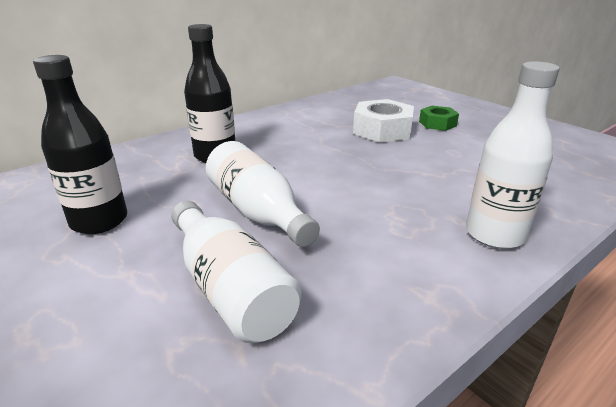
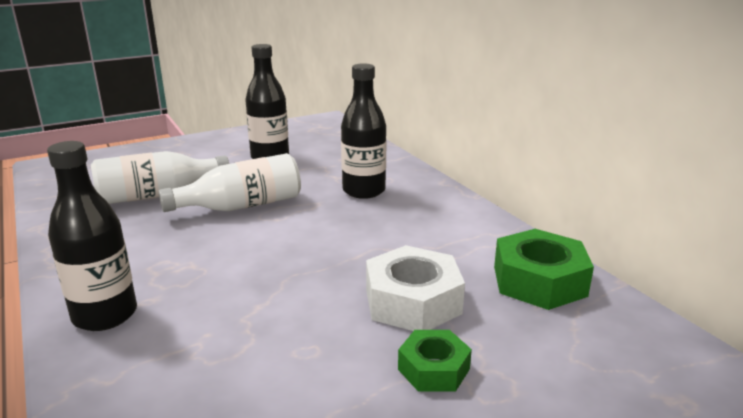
camera: 100 degrees right, 5 degrees down
(340, 104) = (539, 281): none -> green nut
(494, 234) = (105, 315): white bottle -> black bottle

